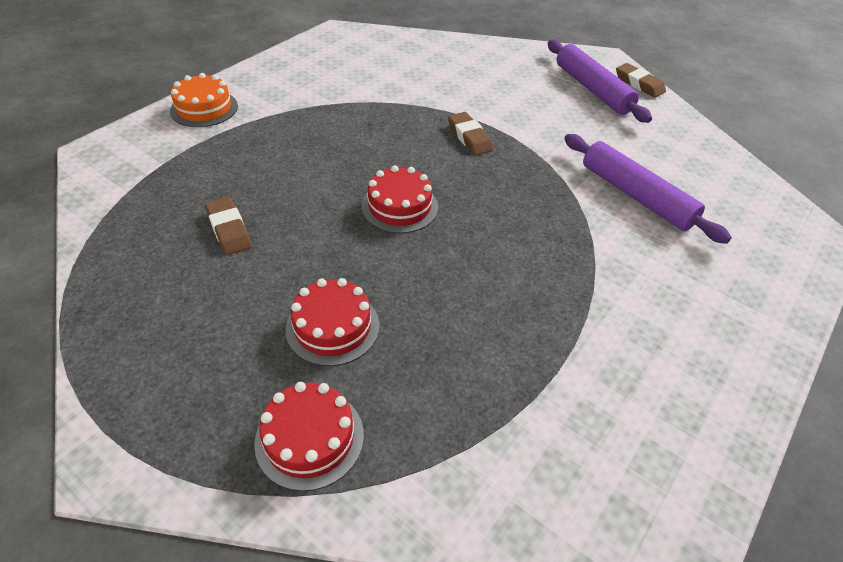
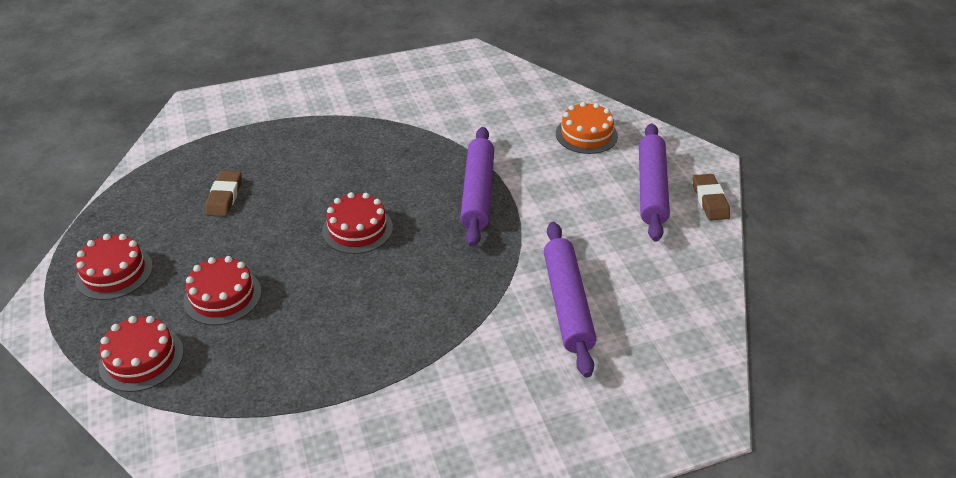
camera: 35 degrees right, 5 degrees down
(175, 361) = (114, 272): none -> red cake
(204, 108) = (296, 92): orange cake -> orange cake (586, 134)
(469, 137) = (477, 193): brown eraser -> purple rolling pin

